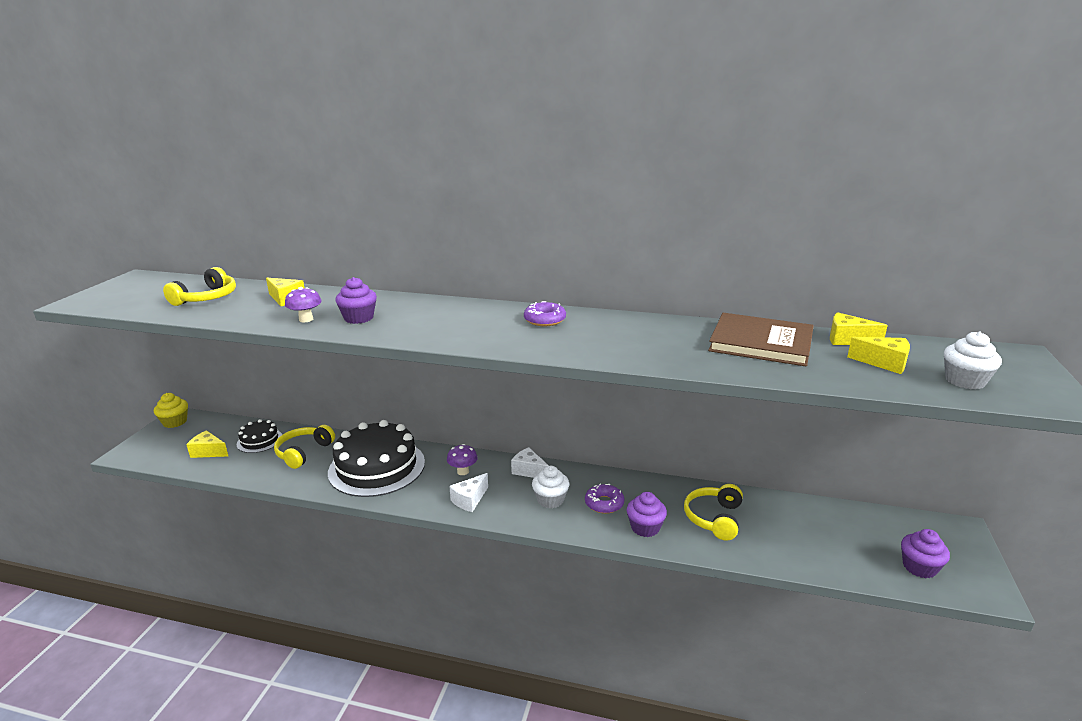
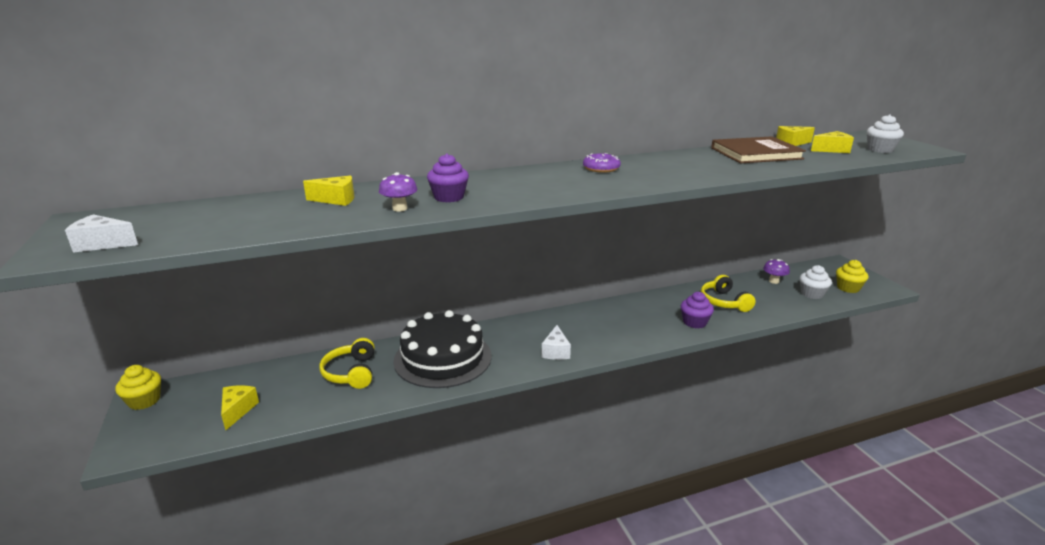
camera: 35 degrees left, 0 degrees up
(207, 298) = (238, 216): yellow headphones -> none
(208, 452) = (238, 410): yellow cheese -> yellow cheese turned 105 degrees clockwise
(259, 440) = (285, 380): black cake -> none
(463, 471) = (521, 335): purple mushroom -> purple mushroom (774, 281)
(529, 471) = (570, 317): white cheese -> white cheese (102, 244)
(550, 500) = (613, 329): white cupcake -> white cupcake (812, 294)
(604, 503) = (650, 318): purple donut -> none
(919, 567) = (848, 288): purple cupcake -> yellow cupcake

